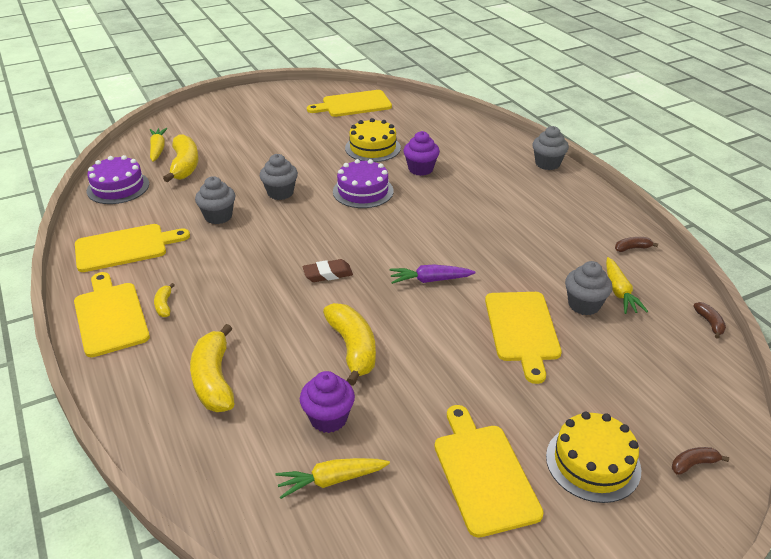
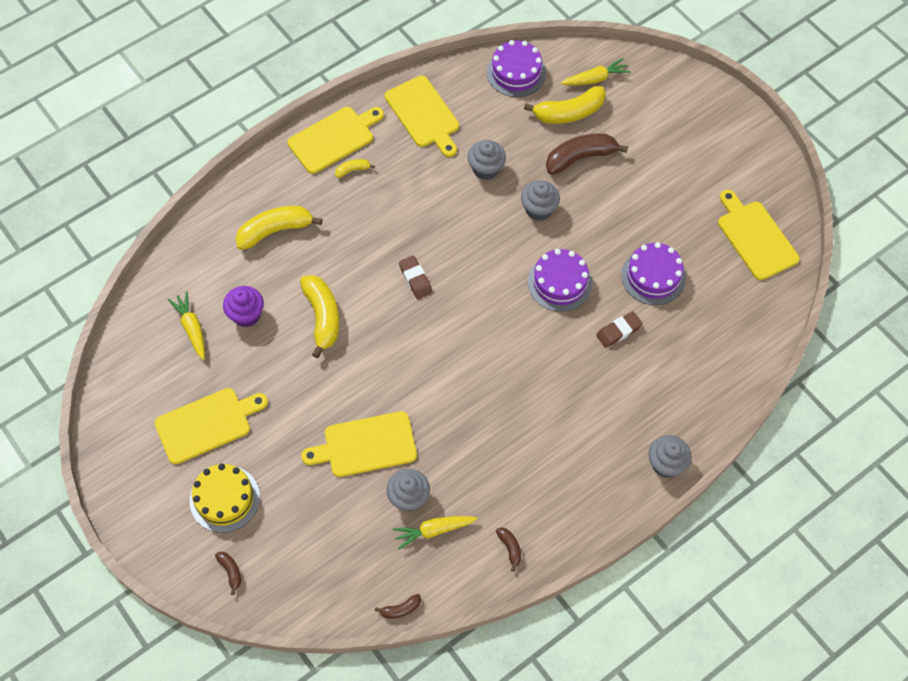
camera: 80 degrees right, 25 degrees up
(237, 166) = (580, 158): none -> brown banana
(353, 348) = (322, 317): yellow banana -> yellow banana turned 75 degrees counterclockwise
(372, 148) = (653, 276): yellow cake -> purple cake
(420, 169) = (618, 331): purple cupcake -> brown eraser
(430, 280) = (422, 364): purple carrot -> none

